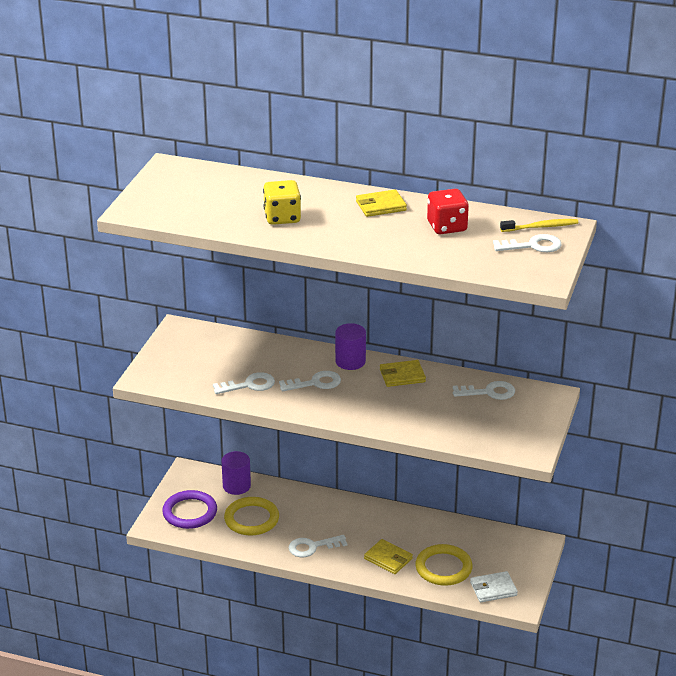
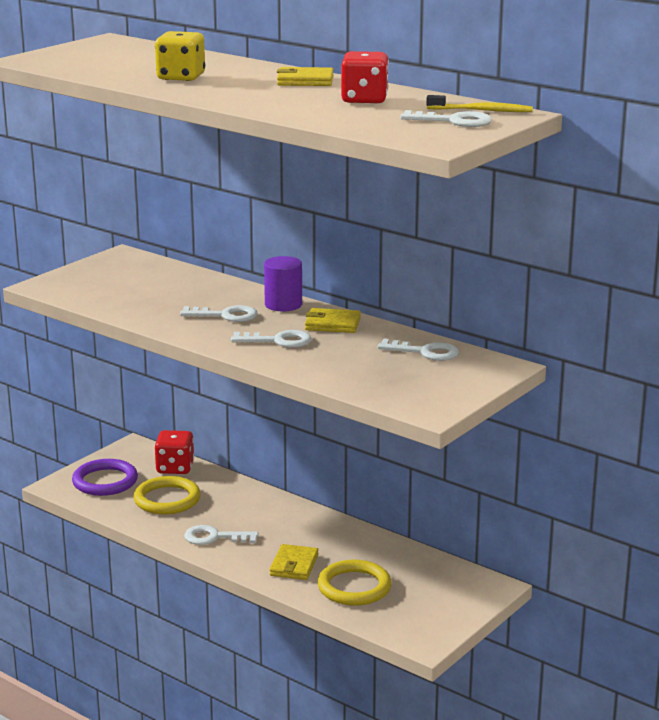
camera: 20 degrees right, 10 degrees down
(236, 486) = (175, 468): purple cylinder -> red dice
(249, 385) = (150, 306): white key -> white key (278, 341)
(388, 559) = (294, 565): yellow wallet -> yellow wallet turned 45 degrees clockwise
(493, 589) = (401, 620): white wallet -> none

